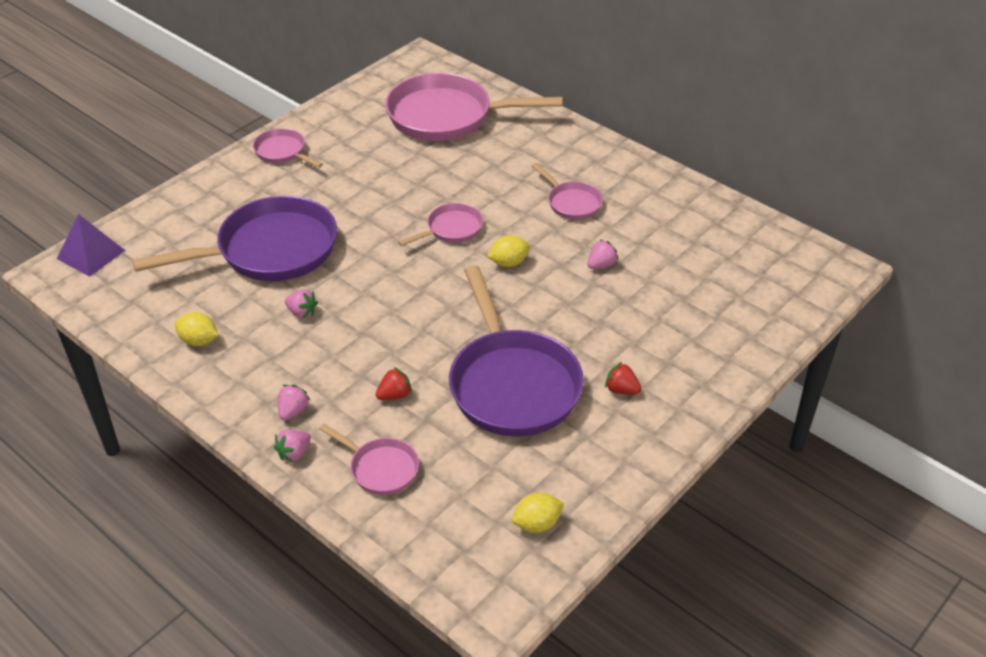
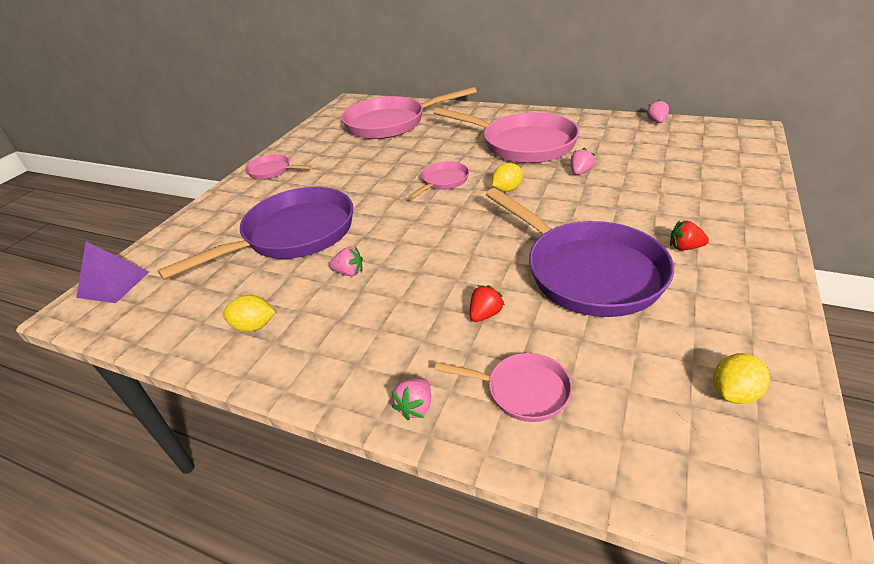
camera: 15 degrees left, 5 degrees down
(293, 411) = (389, 362): pink strawberry -> pink strawberry (656, 121)
(571, 203) = (523, 144): pink pan -> pink pan, size x2.08

